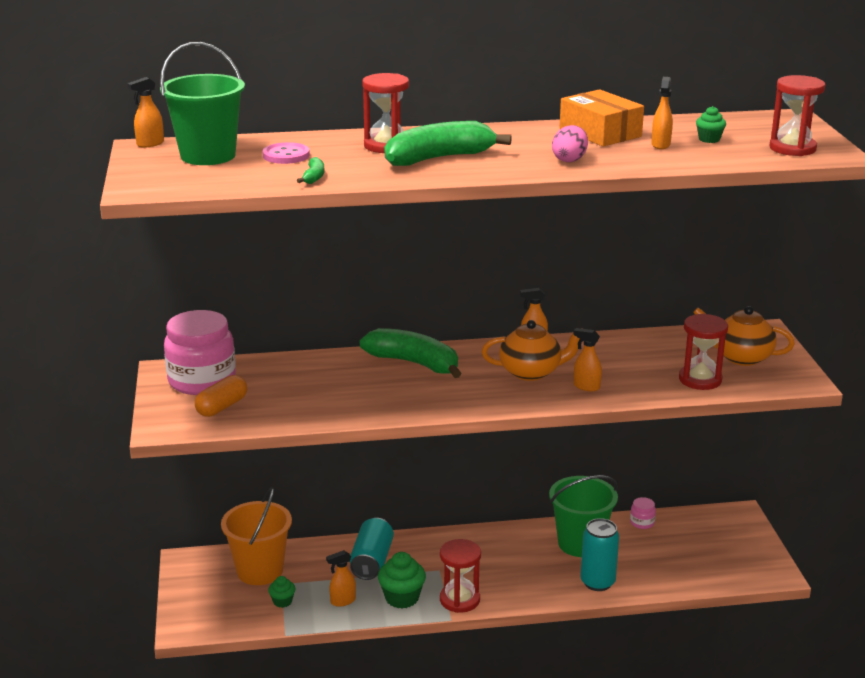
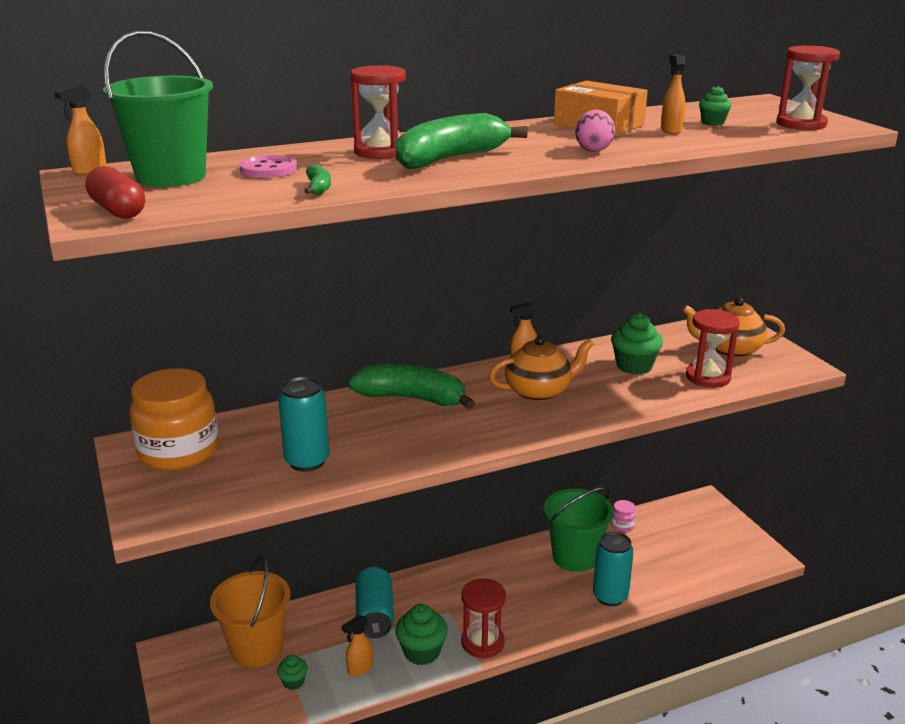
camera: 15 degrees left, 0 degrees up
(156, 183) = (118, 210): none -> red capsule
(202, 380) = (179, 451): pink jar -> orange jar
(222, 407) = (214, 480): orange capsule -> none
(301, 403) = (307, 461): none -> turquoise can
(586, 386) = (603, 400): orange spray bottle -> none
(635, 360) = (634, 366): none -> green cupcake

